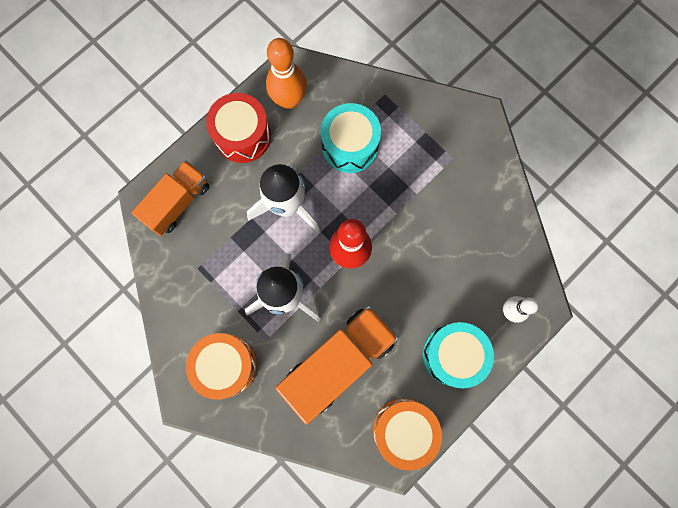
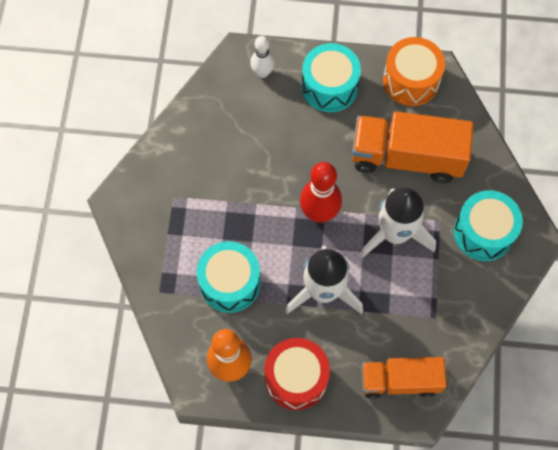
camera: 130 degrees left, 10 degrees down
(226, 365) = (483, 232): orange drum -> turquoise drum

